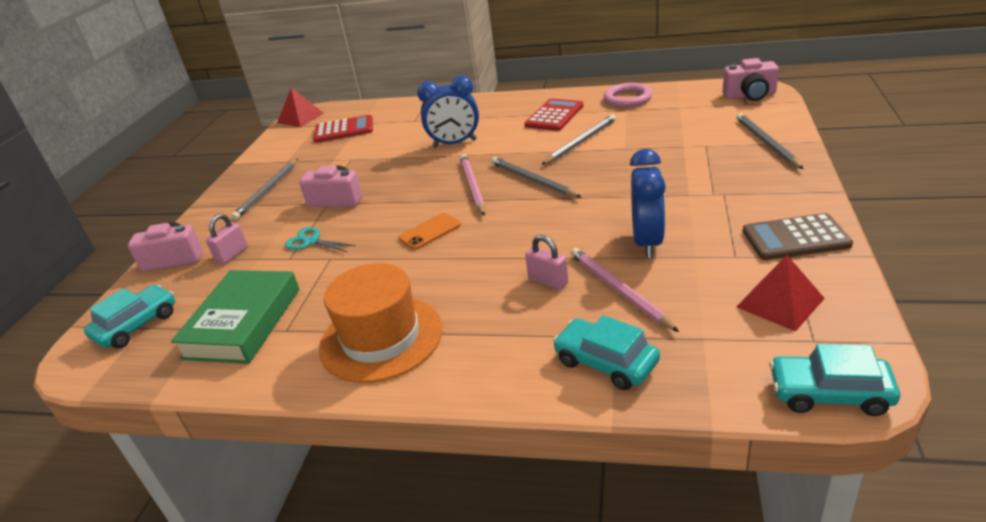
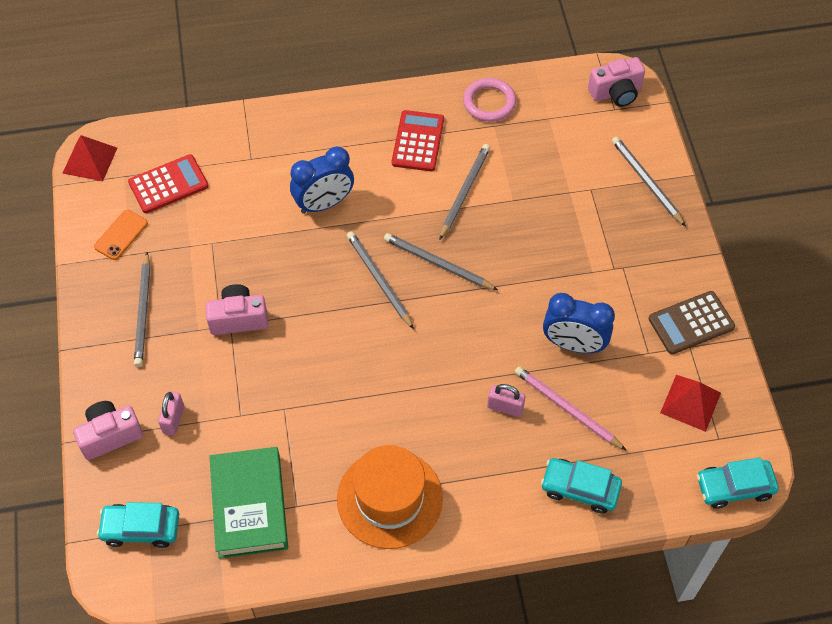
camera: 25 degrees left, 25 degrees up
(137, 325) = (141, 529): turquoise car -> turquoise car turned 105 degrees counterclockwise
(311, 241) = (249, 387): turquoise scissors -> none
(430, 232) = (367, 356): orange phone -> orange phone (121, 235)
(472, 186) = (379, 280): pink pencil -> grey pencil
(647, 242) = (573, 344): blue clock -> blue clock turned 120 degrees clockwise

